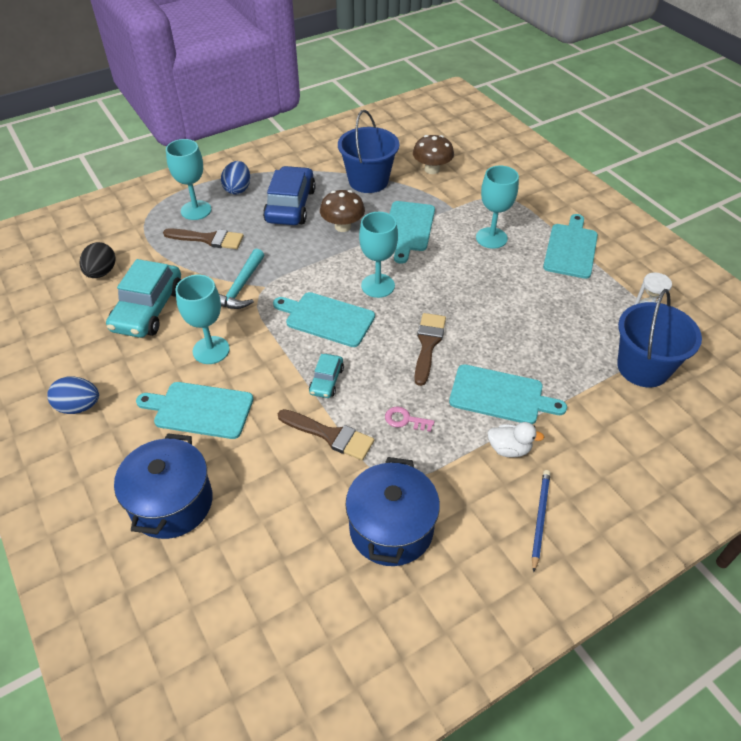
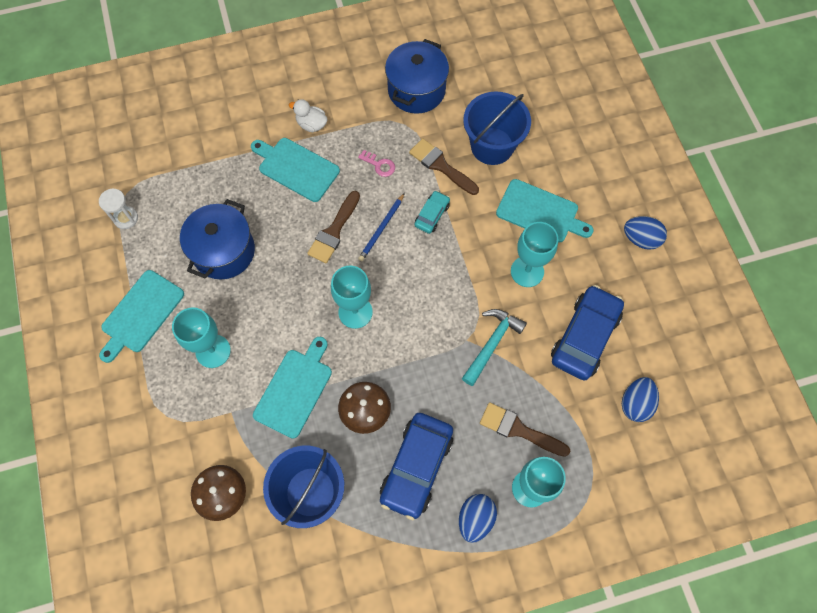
camera: 165 degrees left, 20 degrees up
(101, 272) = (635, 403): black egg -> blue egg
(148, 309) = (584, 337): turquoise car -> blue car
(172, 503) = (564, 141): blue pot -> blue pot (224, 251)
(327, 318) = (415, 282): turquoise cutting board -> none
(540, 518) = (315, 74): blue pencil -> blue pencil (381, 229)
(643, 367) = (168, 165): blue bucket -> blue bucket (492, 146)

